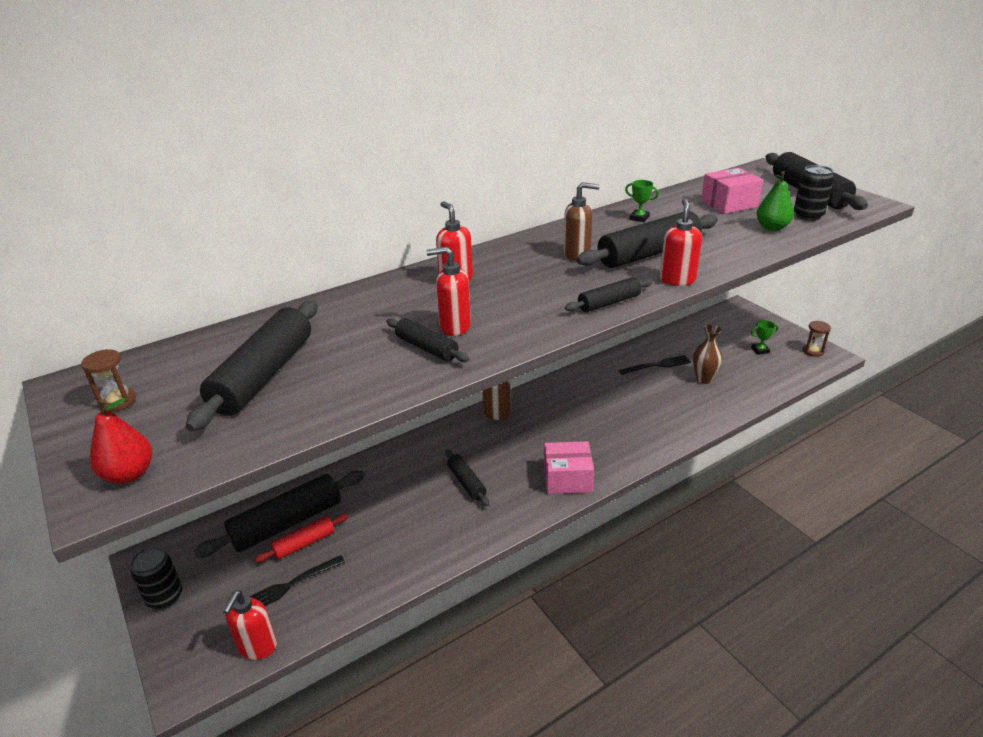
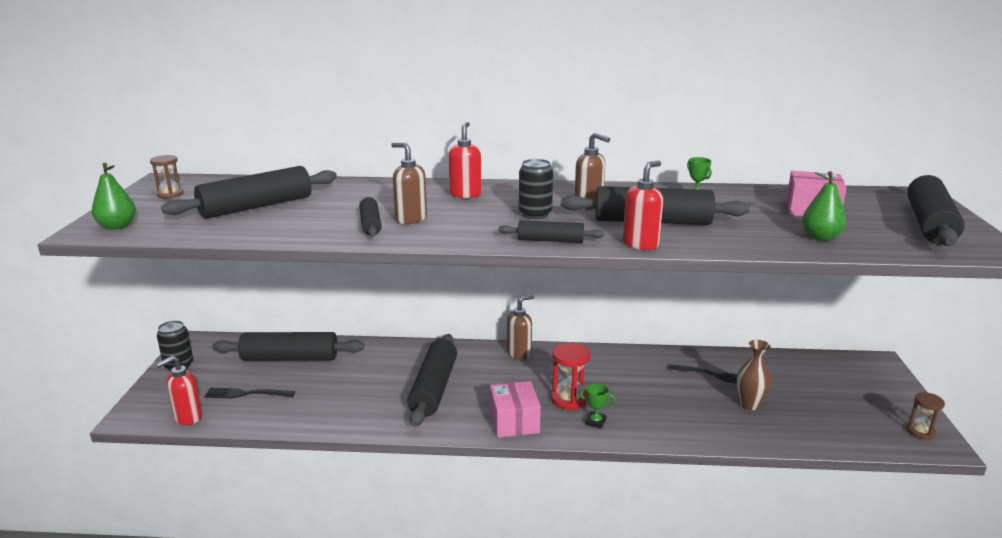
camera: 35 degrees right, 10 degrees down
(129, 474) = (117, 226): red pear -> green pear
(304, 543) = (284, 374): red rolling pin -> none
(454, 327) = (410, 219): red soap dispenser -> brown soap dispenser
(466, 482) = (434, 388): black rolling pin -> black rolling pin, size x1.86
(567, 479) = (514, 422): pink box -> pink box turned 45 degrees clockwise
(584, 437) = (569, 399): none -> red hourglass
(760, 350) = (852, 406): green trophy -> green trophy (595, 422)
(808, 216) = (885, 240): black can -> black can (535, 214)

